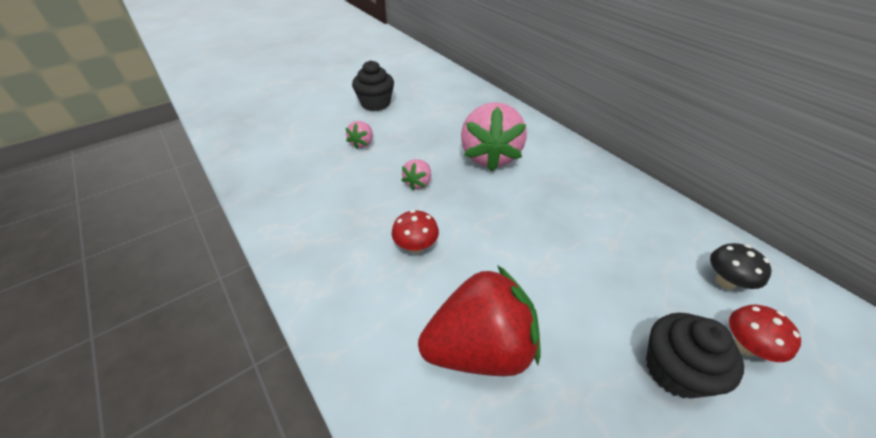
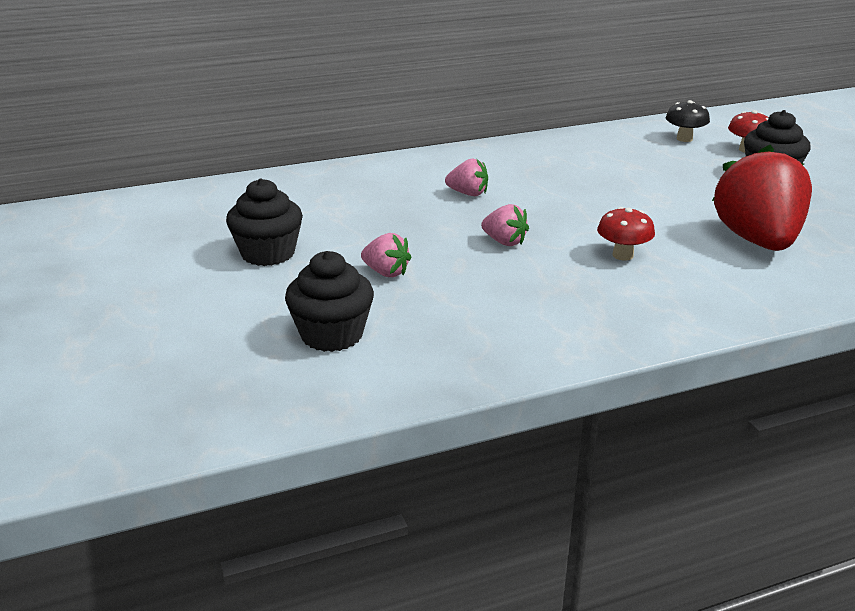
camera: 75 degrees left, 15 degrees down
(291, 139) = (332, 335): none -> black cupcake
(490, 156) = (468, 194): pink strawberry -> pink strawberry, size x0.45

